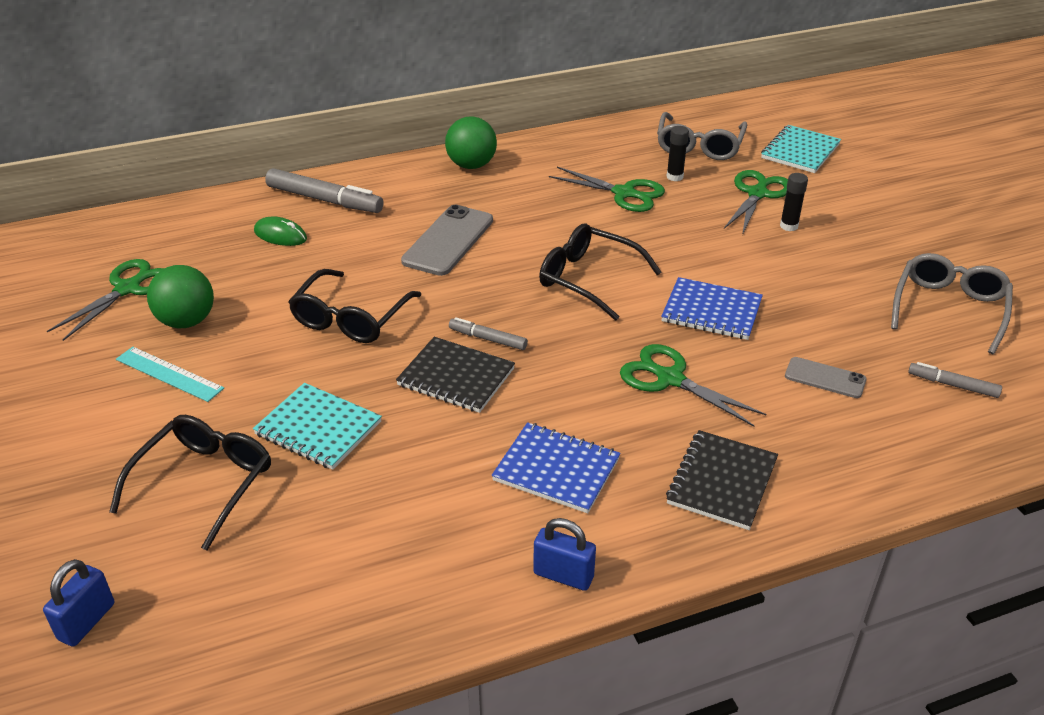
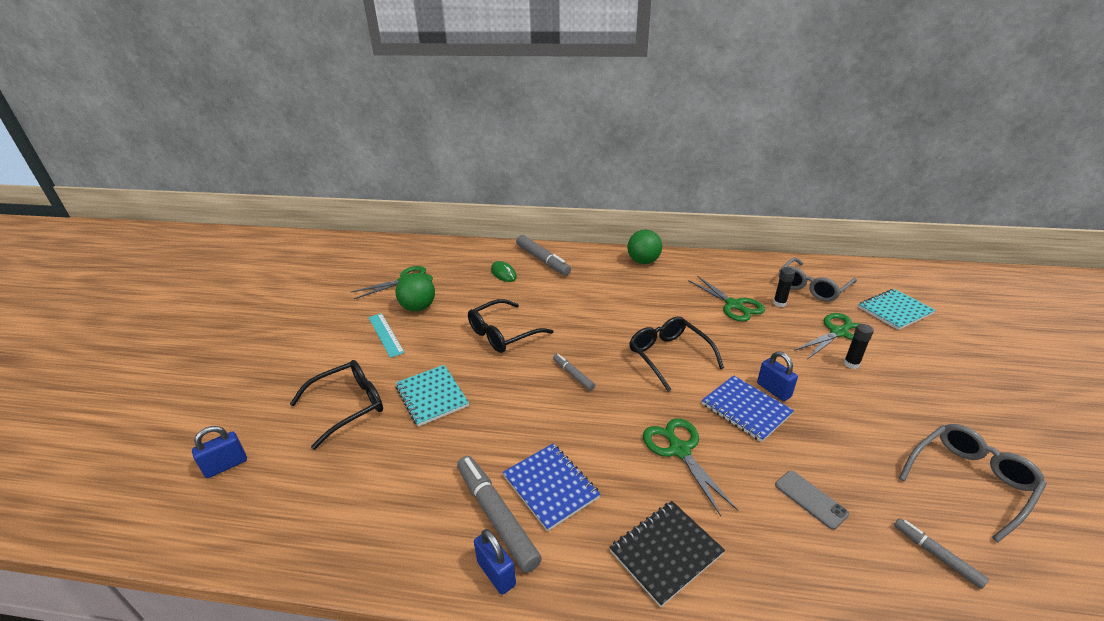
camera: 30 degrees right, 5 degrees down
(448, 241) = (595, 303): grey phone -> none
(456, 377) = (534, 393): black notebook -> none
(517, 523) = (496, 516): none -> grey marker
(727, 281) = (773, 390): none -> blue padlock

